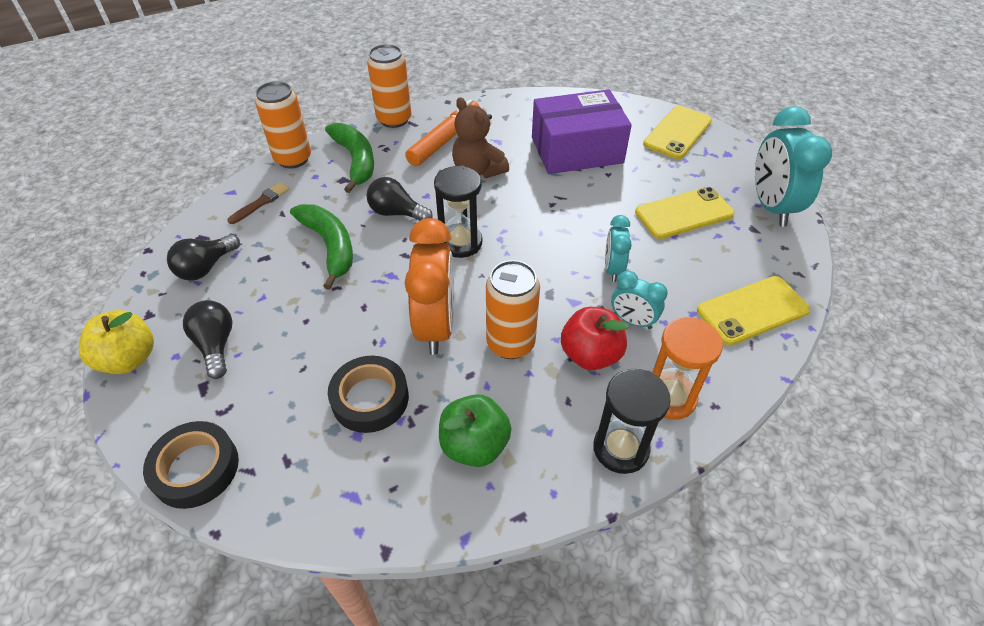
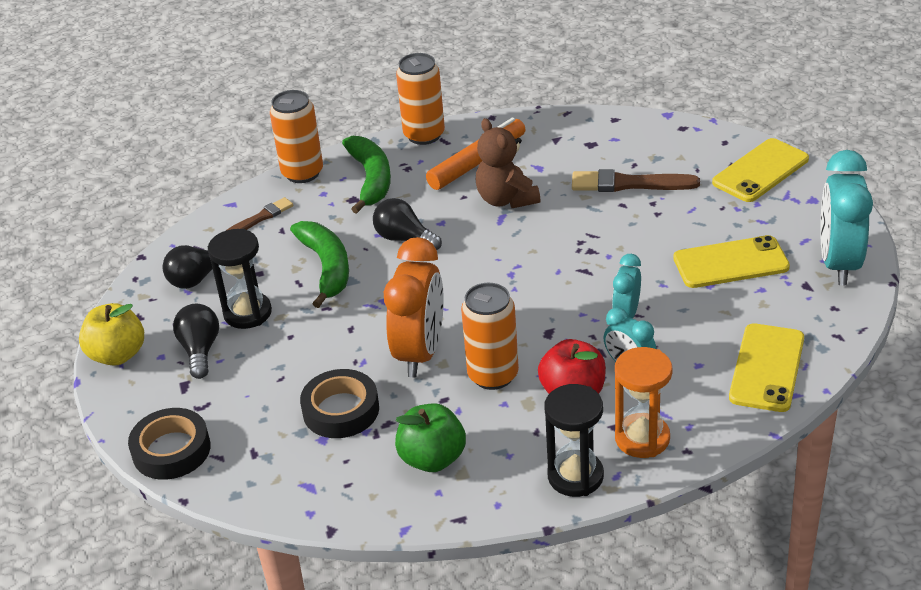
camera: 15 degrees right, 10 degrees down
(460, 243) = (466, 274): black hourglass -> black hourglass (247, 313)
(577, 150) = (629, 184): purple box -> brown brush
(752, 310) = (767, 368): yellow phone -> yellow phone turned 60 degrees counterclockwise

